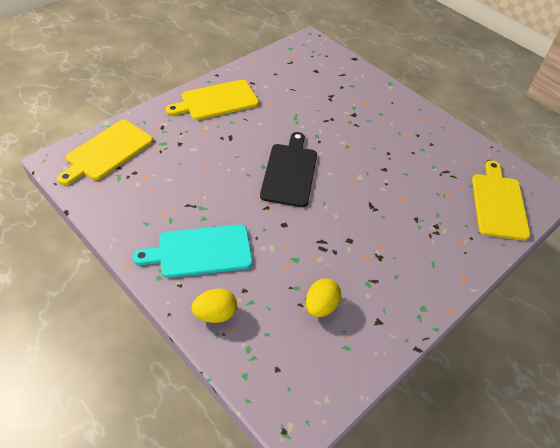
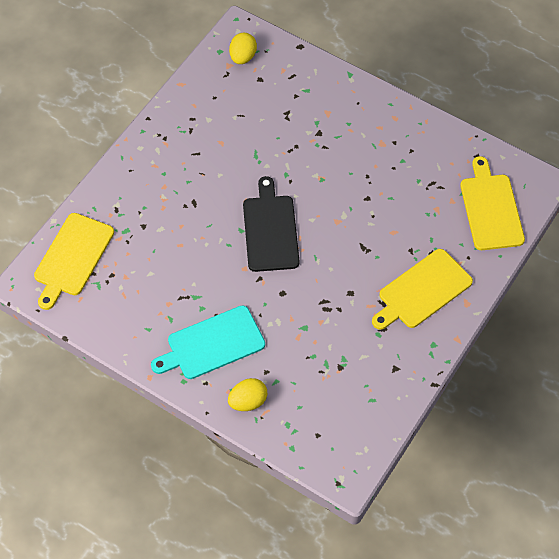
camera: 10 degrees left, 10 degrees up
(216, 101) = (161, 157): yellow cutting board -> yellow cutting board (422, 291)
(321, 306) = (340, 368): yellow egg -> yellow egg (243, 57)

